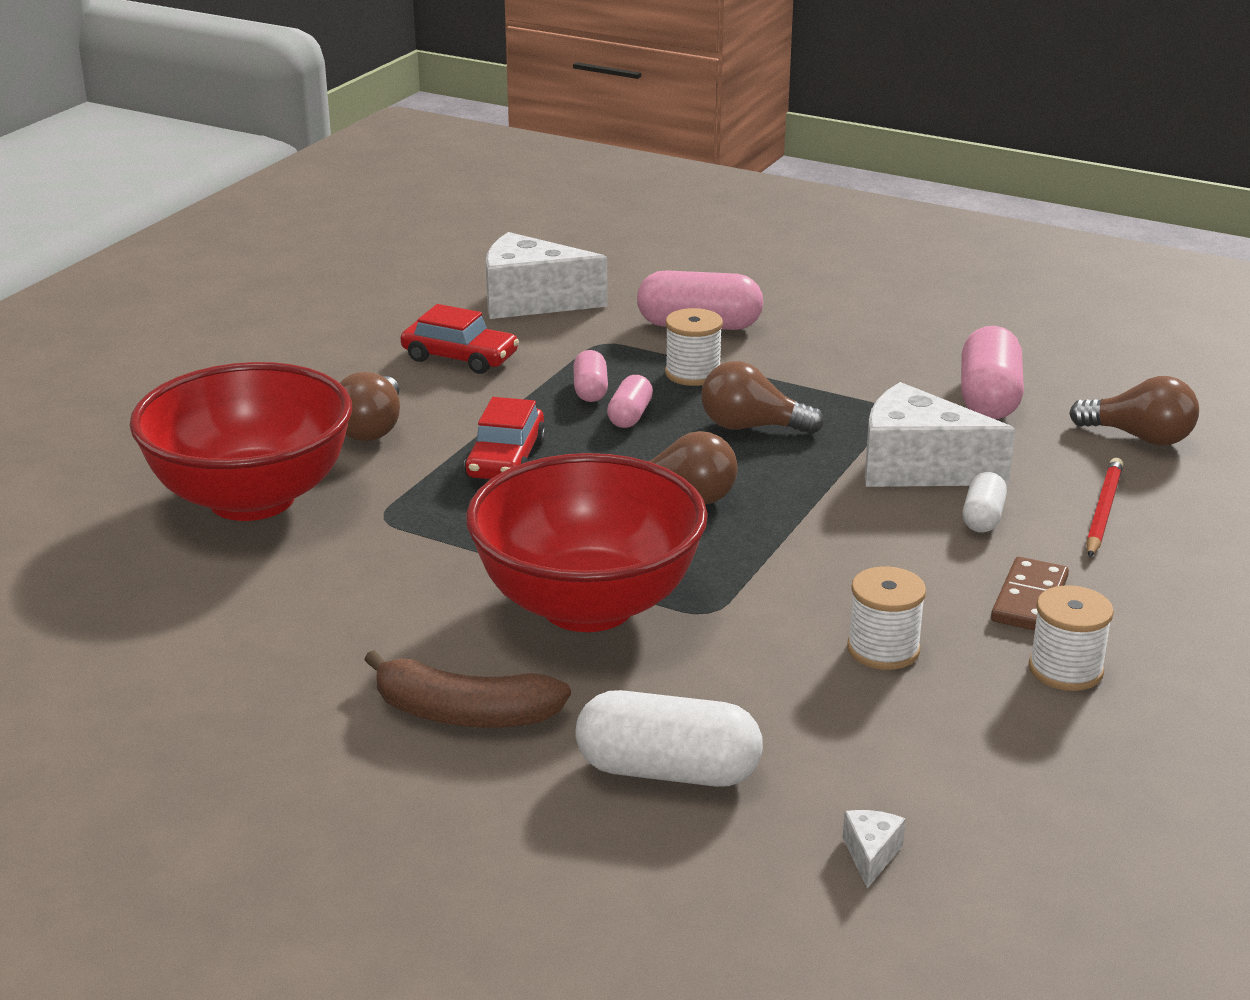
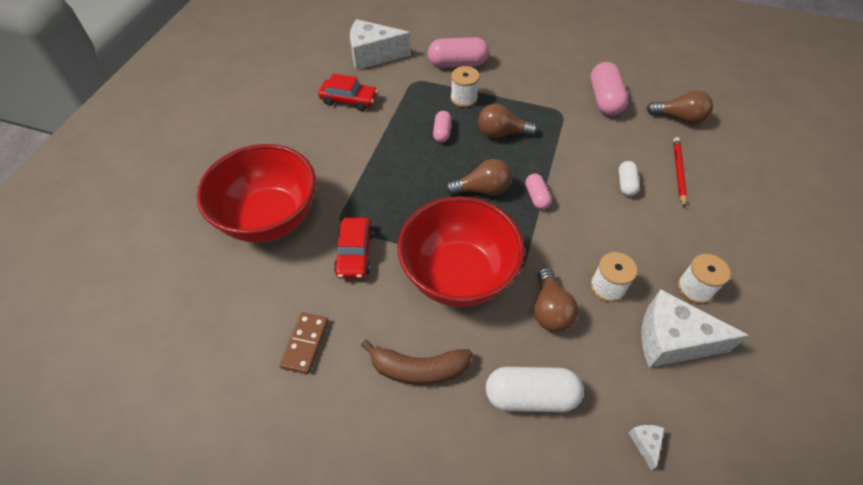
camera: 10 degrees left, 25 degrees up
(372, 428) = (318, 157): brown light bulb -> brown light bulb (550, 310)
(506, 459) = (390, 172): red car -> red car (354, 253)
(590, 390) = (418, 116): pink capsule -> pink capsule (536, 197)
(917, 468) = (586, 152): white cheese -> white cheese (672, 340)
(1029, 599) = (664, 239): brown domino -> brown domino (305, 344)

